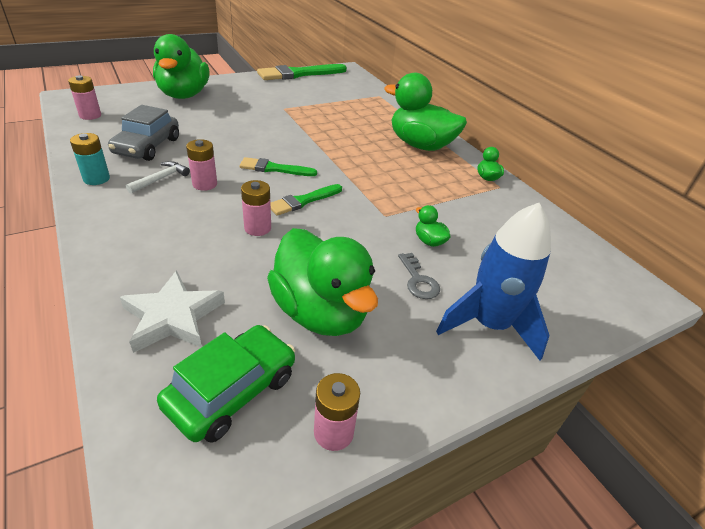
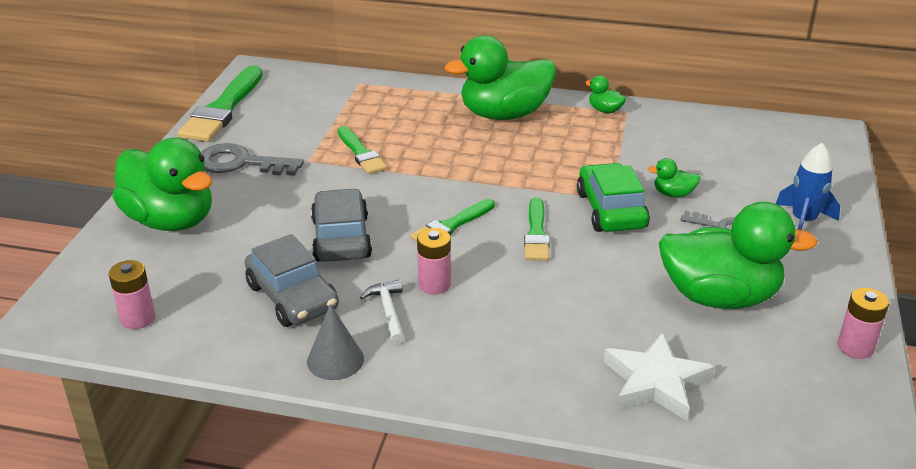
camera: 45 degrees left, 5 degrees down
(96, 179) = (335, 360): turquoise battery -> grey cone
(219, 141) = (341, 238): none -> grey car
(232, 391) = (776, 381): green car -> green car (611, 210)
(256, 93) = (241, 163): none -> grey key
(257, 228) = (558, 281): pink battery -> none
(311, 118) = (361, 153): none -> green brush
(489, 325) = (803, 221): blue rocket -> blue rocket, size x0.65

